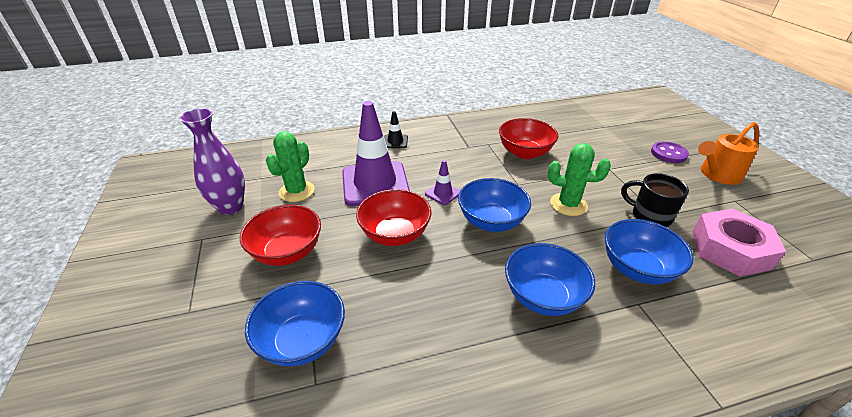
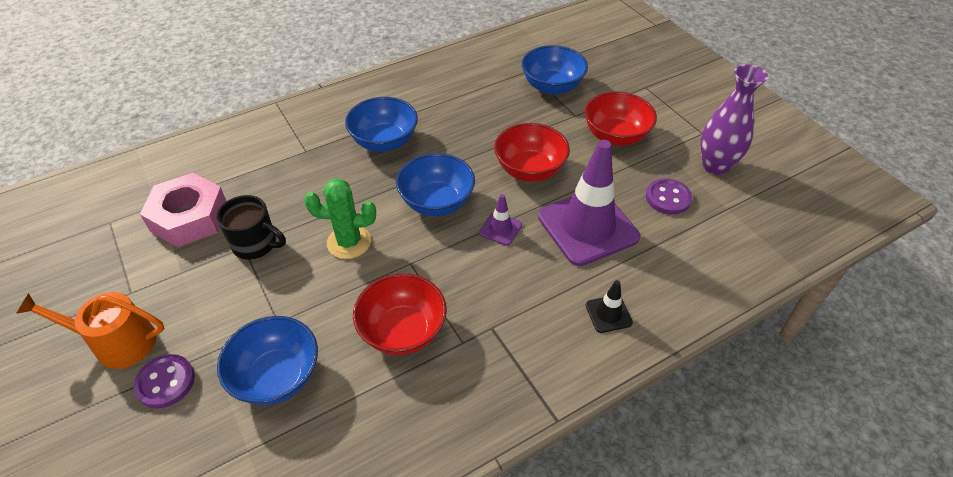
camera: 165 degrees right, 10 degrees up
(296, 191) = (668, 198): green cactus -> purple button
(637, 269) = (295, 179): blue bowl -> blue bowl (277, 376)
(717, 174) = (117, 342): orange watering can -> orange watering can turned 135 degrees counterclockwise

